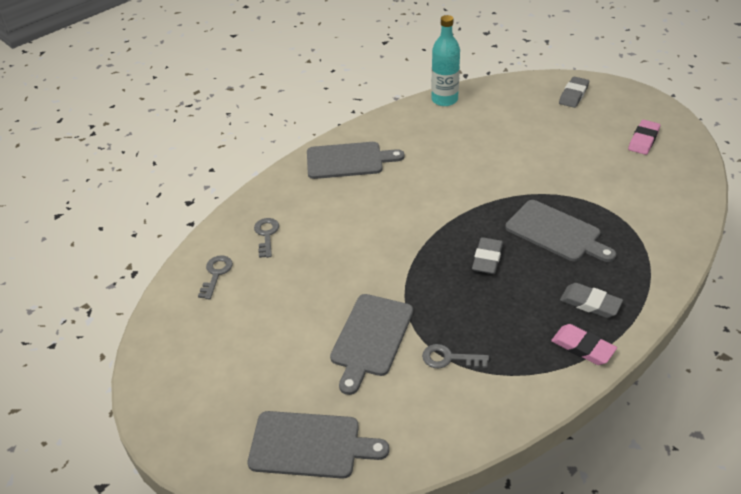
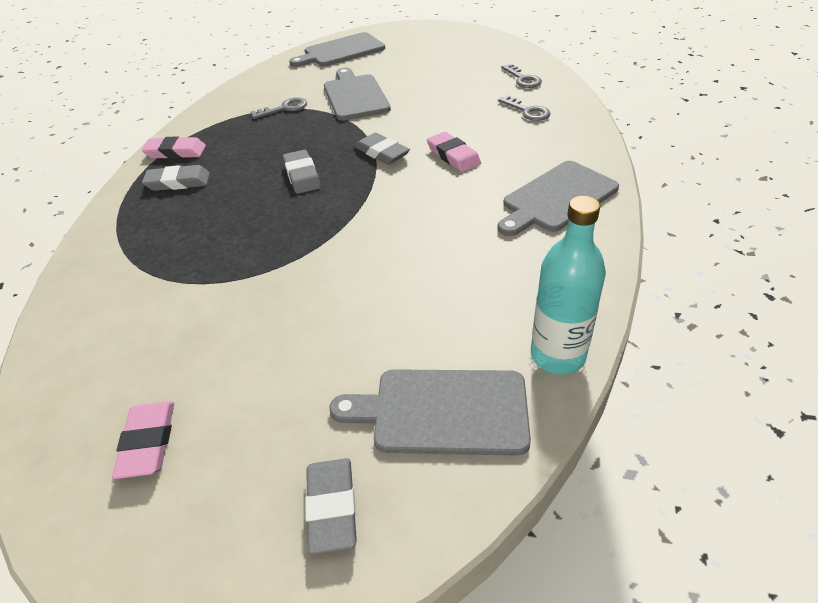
camera: 145 degrees right, 0 degrees up
(367, 221) = (453, 156): none -> pink eraser
(412, 250) = (382, 152): none -> grey eraser
(556, 232) = (240, 228): grey cutting board -> grey cutting board (442, 412)

